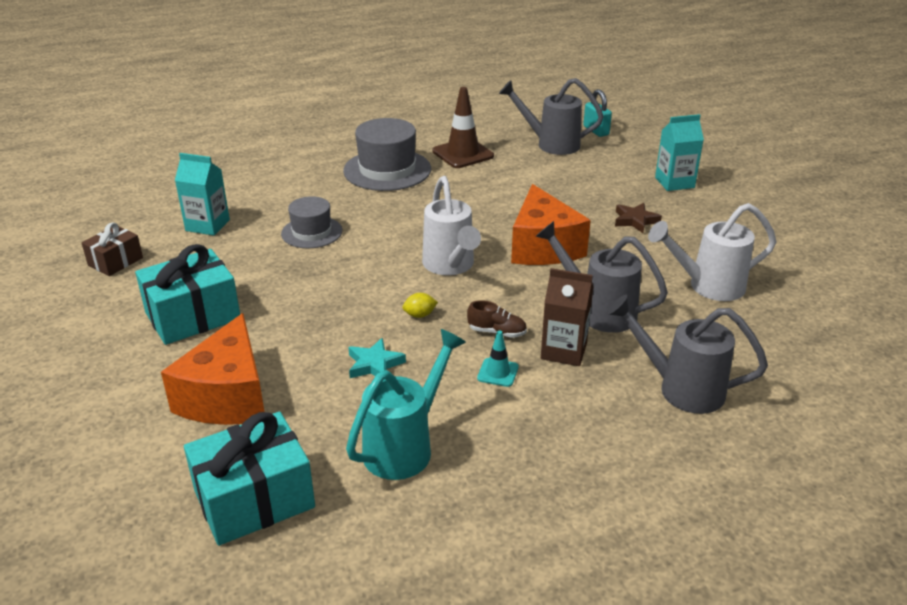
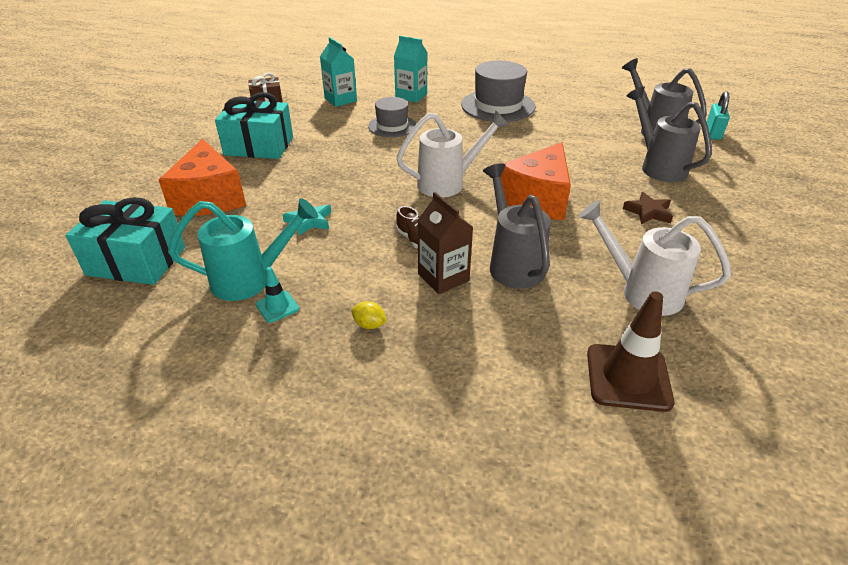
camera: 40 degrees right, 5 degrees up
(227, 396) = (209, 198): orange cheese -> orange cheese turned 60 degrees counterclockwise
(420, 315) = (381, 204): yellow lemon -> yellow lemon (369, 325)
(450, 266) = (448, 183): white watering can -> white watering can turned 135 degrees counterclockwise
(463, 154) = (570, 113): brown traffic cone -> brown traffic cone (628, 377)
(498, 372) = (375, 267): turquoise traffic cone -> turquoise traffic cone (277, 307)
(674, 182) = (733, 198): turquoise carton -> turquoise carton (411, 96)
(680, 388) = (493, 355): grey watering can -> grey watering can (658, 166)

